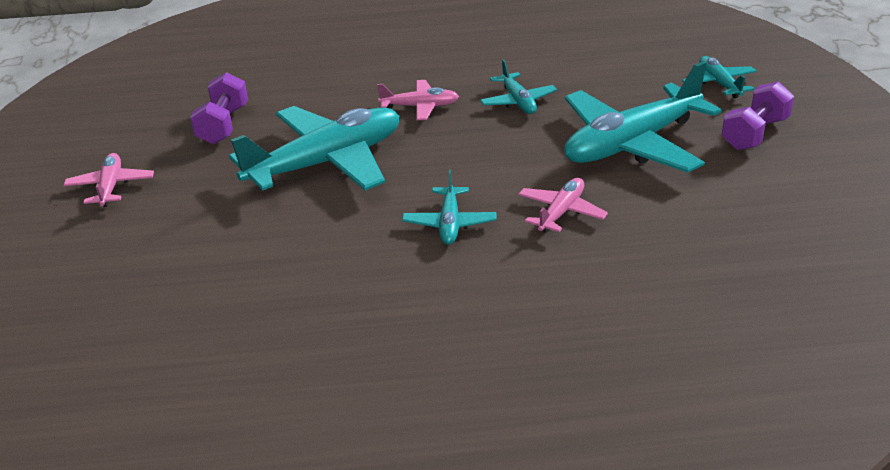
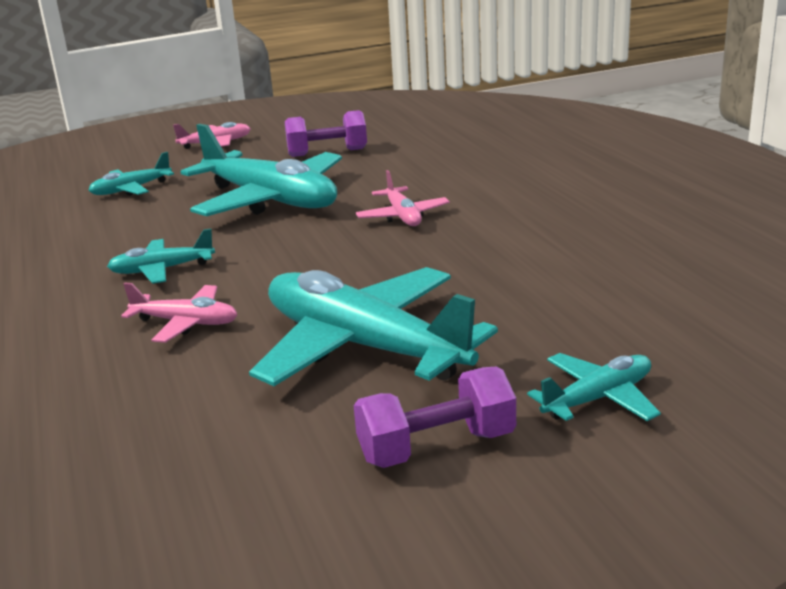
camera: 75 degrees right, 10 degrees down
(518, 101) = (444, 261): turquoise plane -> turquoise plane (131, 189)
(755, 134) = (436, 447): purple dumbbell -> purple dumbbell turned 45 degrees counterclockwise

